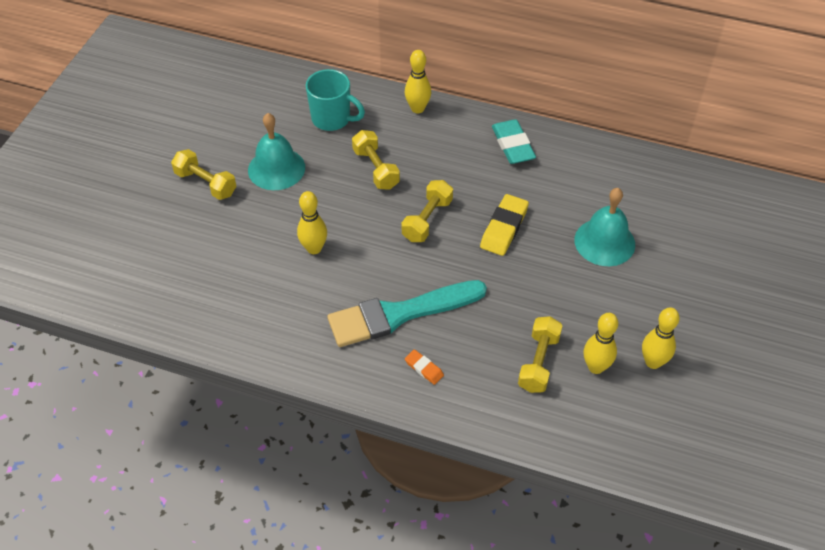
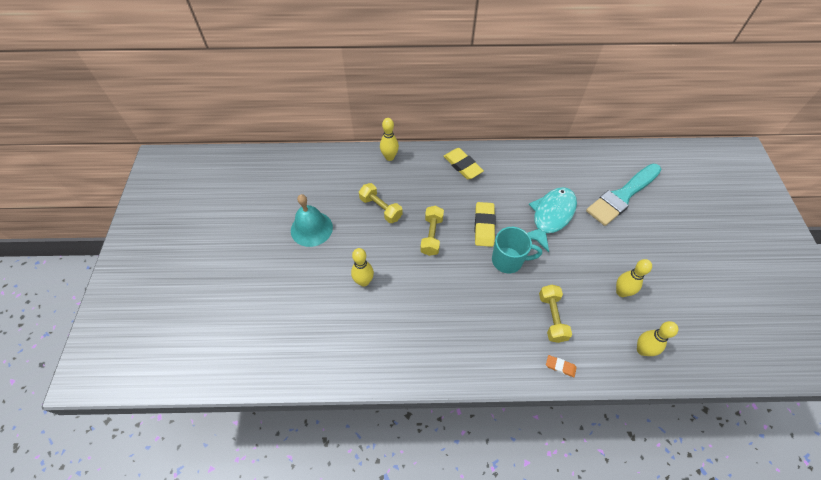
camera: 20 degrees left, 5 degrees up
(206, 183) = (264, 255): yellow dumbbell -> none
(332, 119) = (335, 180): turquoise mug -> turquoise mug (508, 260)
(399, 314) = (445, 312): turquoise brush -> turquoise brush (622, 196)
(424, 368) = (480, 349): orange eraser -> orange eraser (560, 367)
(513, 145) = (462, 165): turquoise eraser -> yellow eraser
(595, 367) = (589, 308): yellow bowling pin -> yellow bowling pin (642, 350)
(604, 242) = (551, 216): turquoise bell -> turquoise fish

